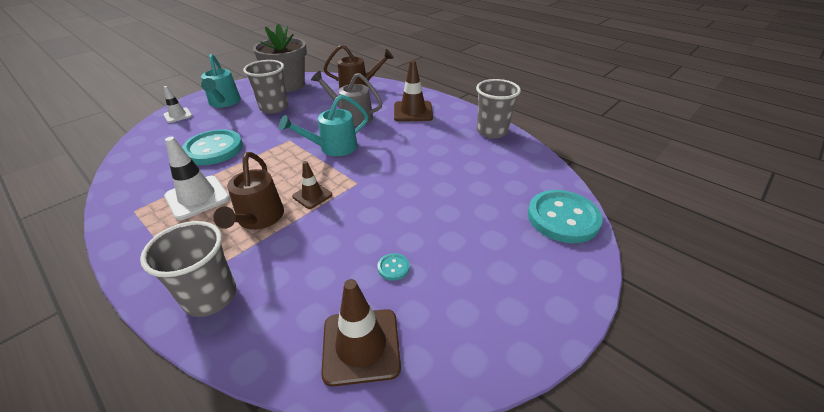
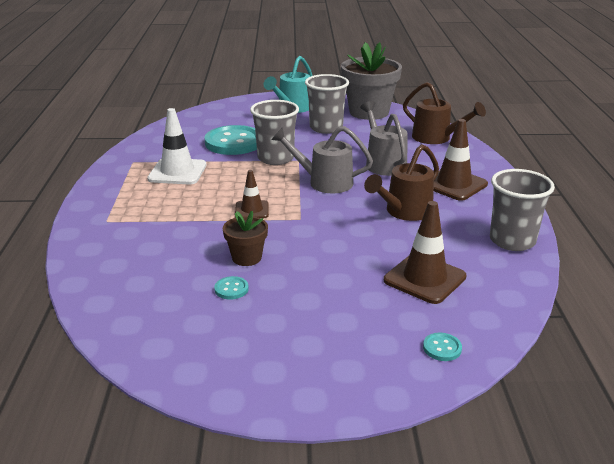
camera: 45 degrees right, 10 degrees down
(178, 115) = (244, 105): white traffic cone -> none
(210, 297) = (104, 236): grey cup -> grey cup (275, 158)
(258, 219) = (193, 206): brown watering can -> brown watering can (404, 212)
(332, 148) = (323, 182): turquoise watering can -> grey watering can
(361, 346) = (140, 317): brown traffic cone -> brown traffic cone (424, 278)
(366, 235) = (246, 258): none -> brown flower pot
(563, 218) = (442, 348): turquoise button -> turquoise button, size x0.41

